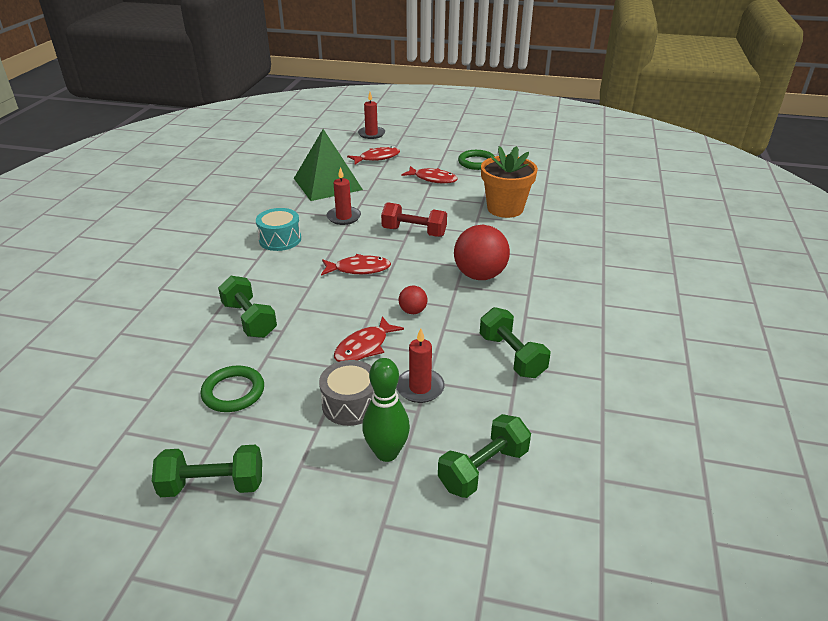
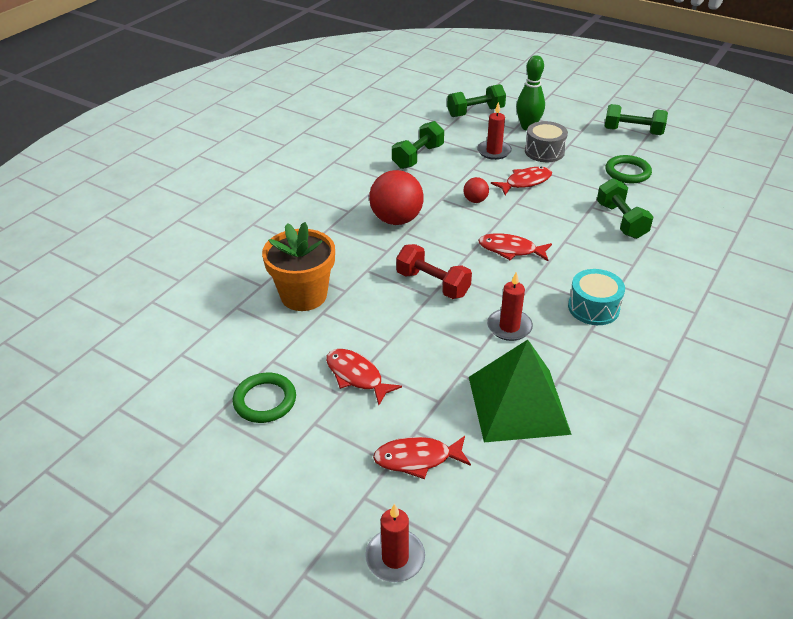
camera: 160 degrees left, 5 degrees up
(511, 356) = (418, 157): green dumbbell -> green dumbbell turned 45 degrees clockwise

